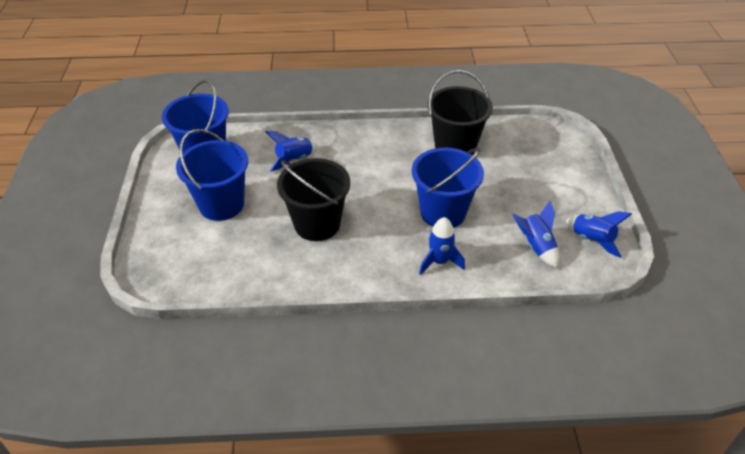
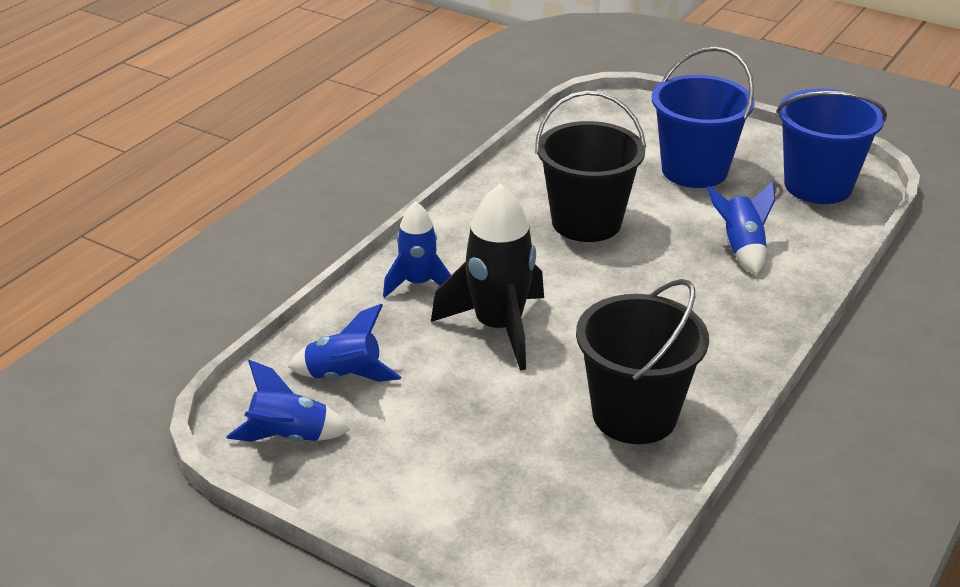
camera: 125 degrees right, 10 degrees down
(443, 212) = (498, 328): blue bucket -> black rocket

